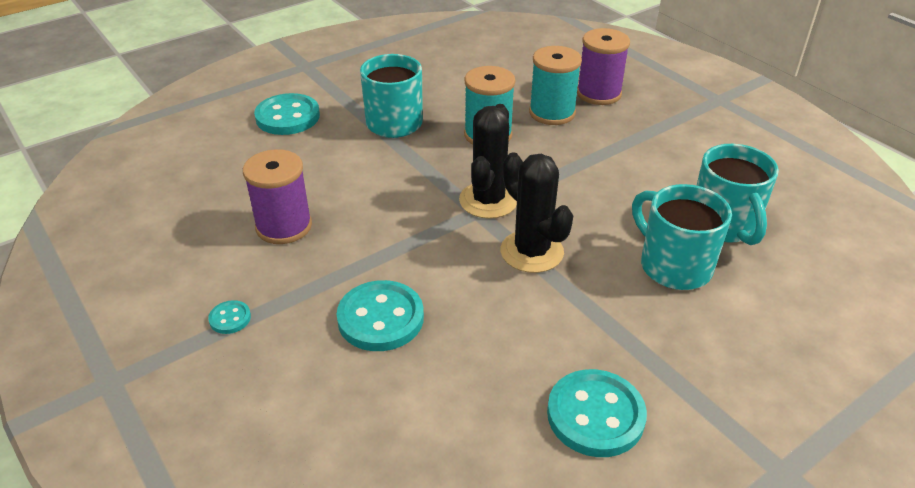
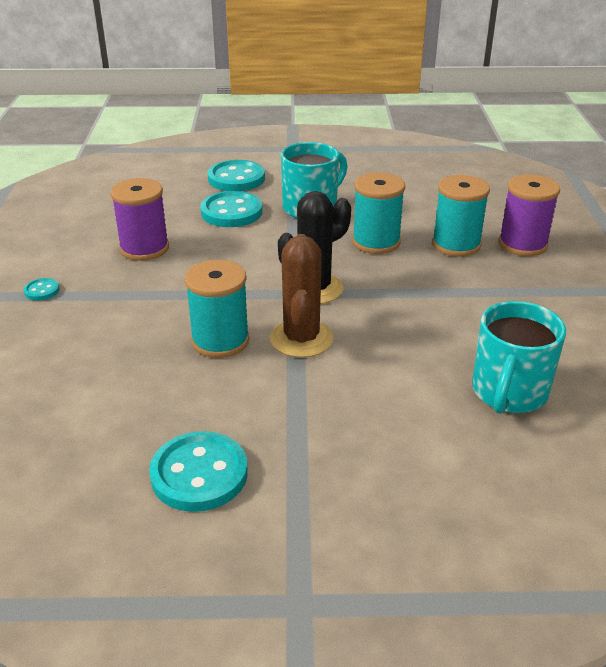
camera: 35 degrees right, 5 degrees down
(380, 318) = (132, 334): turquoise button -> turquoise button (231, 212)
(468, 286) = (220, 341): none -> turquoise spool
(531, 252) = (301, 339): black cactus -> brown cactus
(673, 266) = (412, 402): turquoise mug -> none

